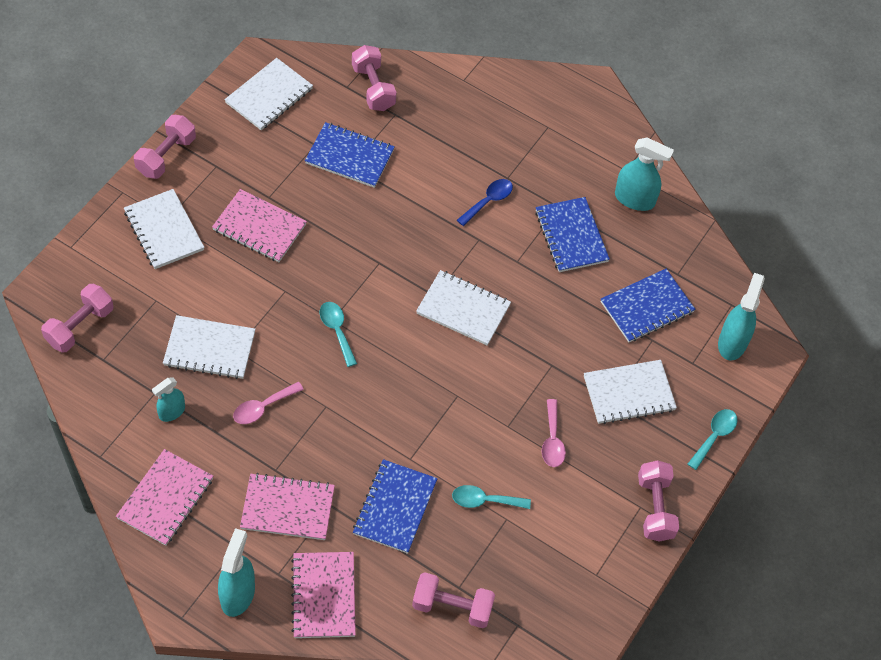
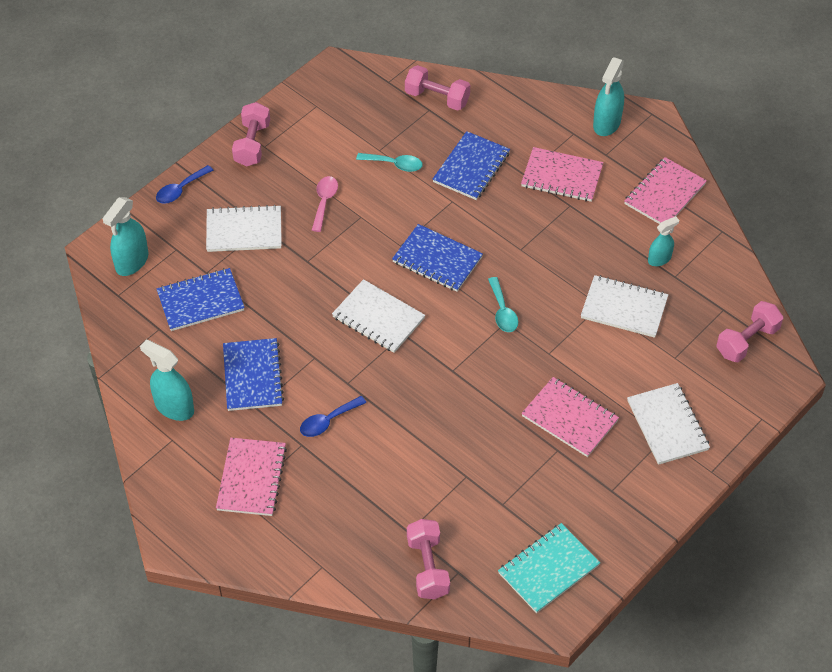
camera: 165 degrees left, 5 degrees down
(166, 156) = (665, 507): pink dumbbell -> none
(262, 407) = (577, 254): pink spoon -> none
(269, 96) = (548, 569): white notebook -> turquoise notebook
(324, 596) = (538, 115): pink notebook -> pink notebook (251, 478)
(349, 157) = (466, 486): blue notebook -> blue notebook (437, 260)
(714, 436) = (180, 190): turquoise spoon -> blue spoon

